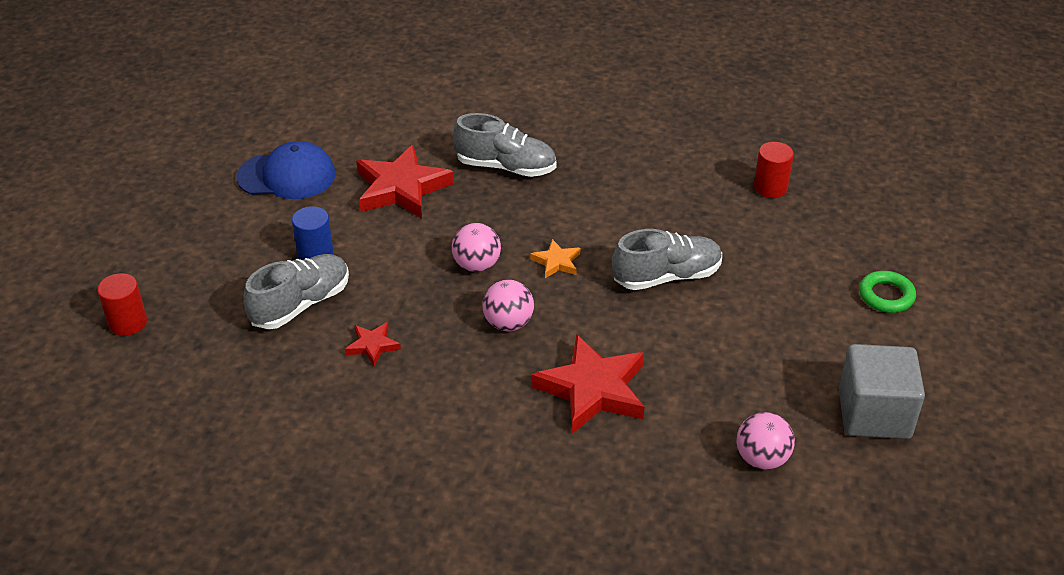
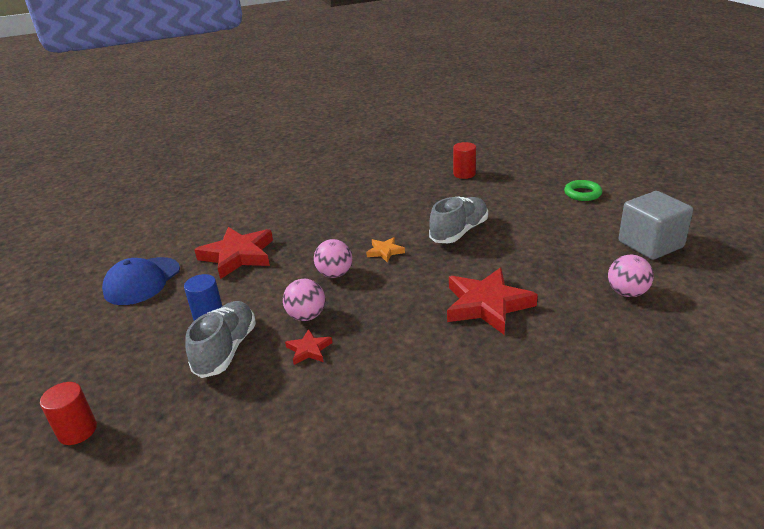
camera: 30 degrees left, 10 degrees down
(287, 176) = (142, 281): blue cap -> blue cap turned 150 degrees clockwise
(506, 167) = (299, 220): grey shoe -> none
(508, 323) = (391, 295): pink ball -> pink ball (306, 316)

